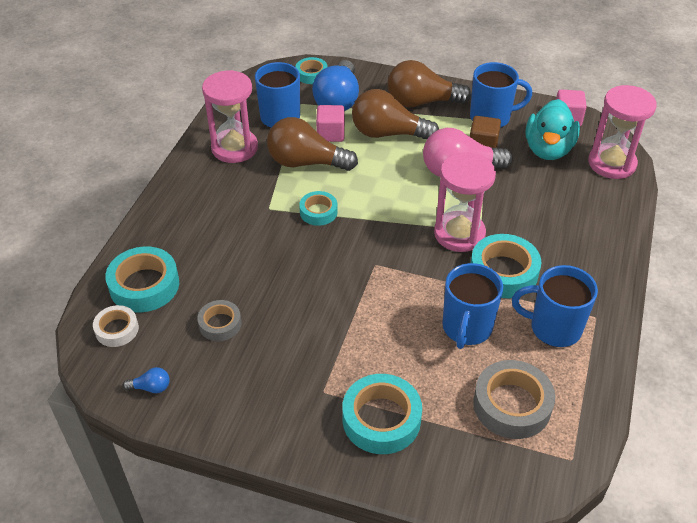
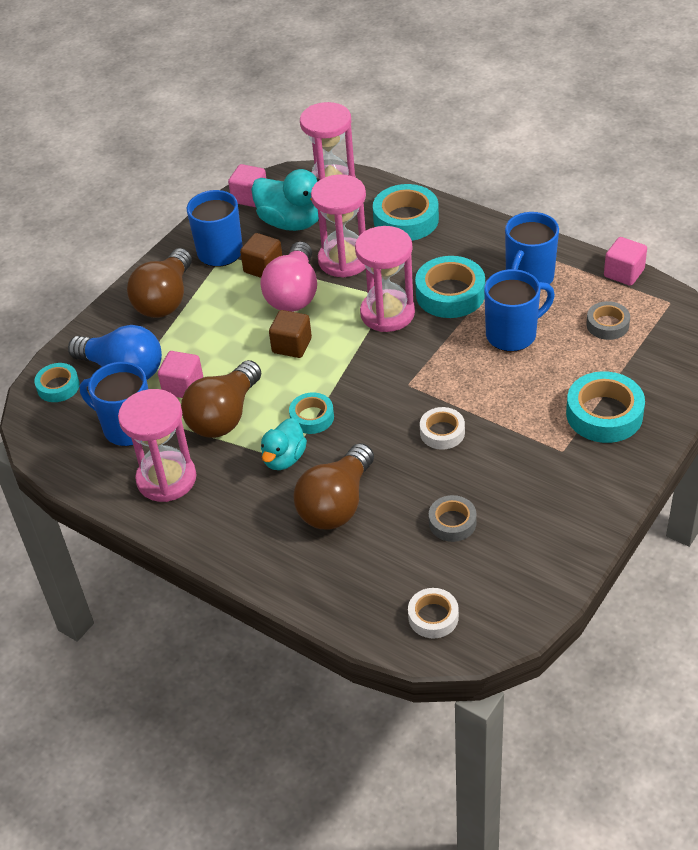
camera: 70 degrees left, 0 degrees up
(144, 285) = (372, 587): turquoise tape -> turquoise tape (406, 220)
(151, 387) = (524, 590): blue light bulb -> none
(269, 205) = (284, 458): none -> turquoise duck
(323, 298) = (442, 432): none -> white tape
(388, 133) = (206, 337): brown light bulb -> brown light bulb (336, 504)
(396, 182) = (292, 345): none -> brown cube
(466, 328) = (512, 334): blue mug -> blue mug turned 60 degrees counterclockwise
(512, 405) = (607, 325): grey tape -> grey tape, size x0.59
(515, 192) = (344, 260): none -> pink hourglass
(599, 409) = (624, 273): none -> pink cube

